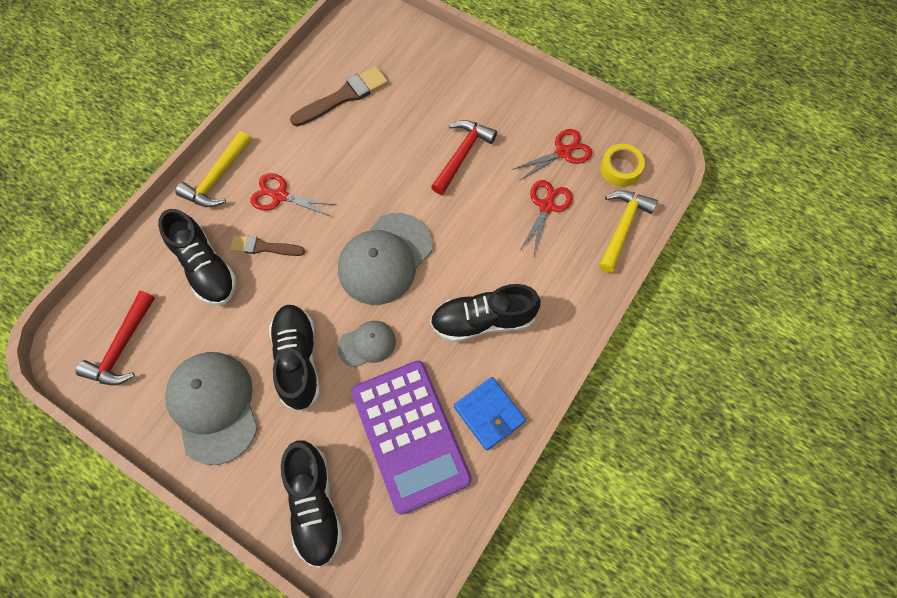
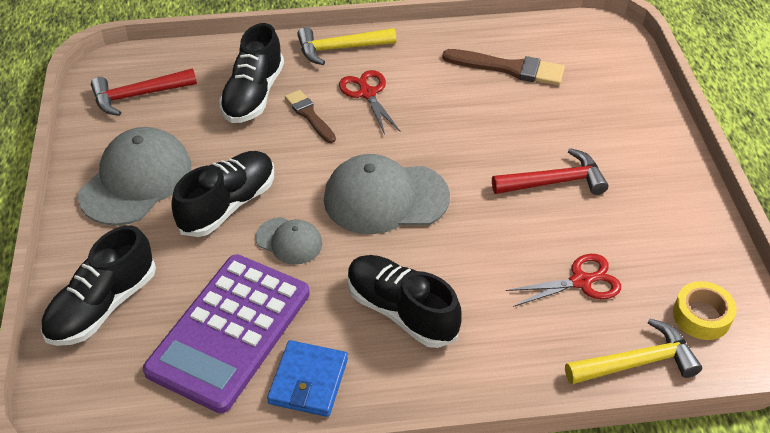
camera: 50 degrees right, 20 degrees down
(563, 152) = (658, 255): red scissors -> none

